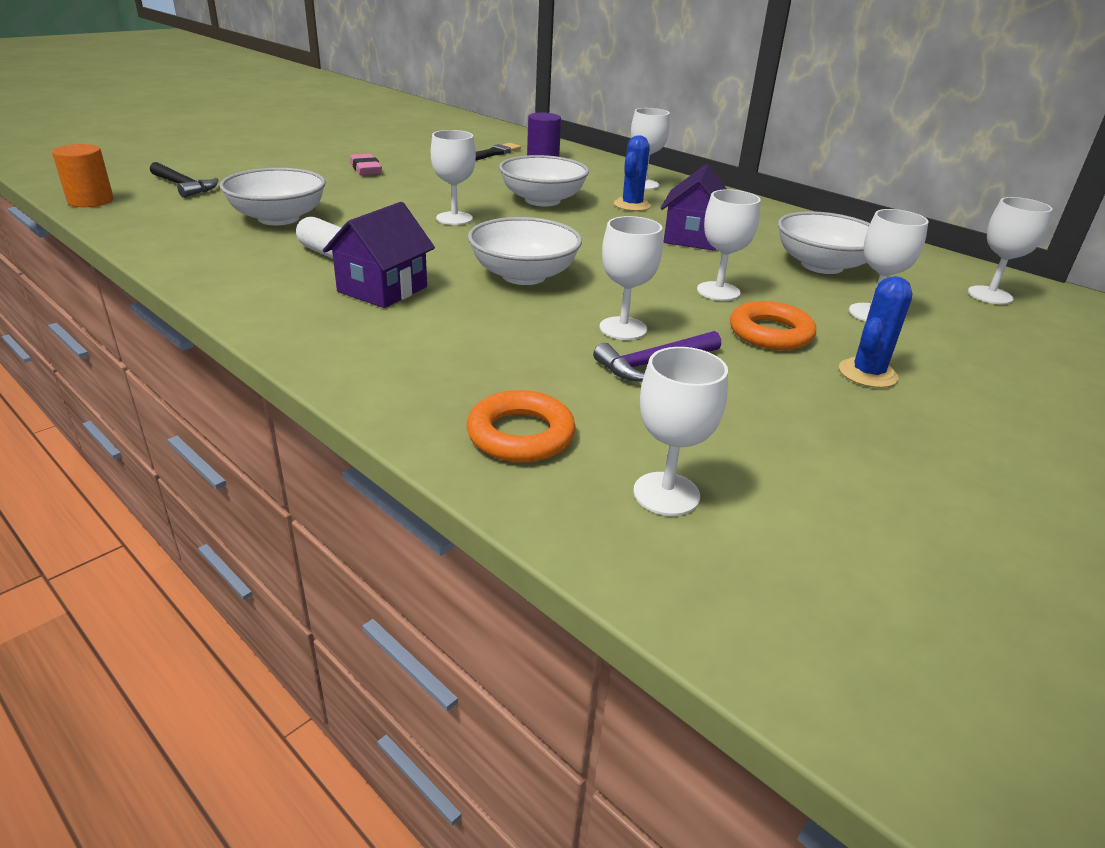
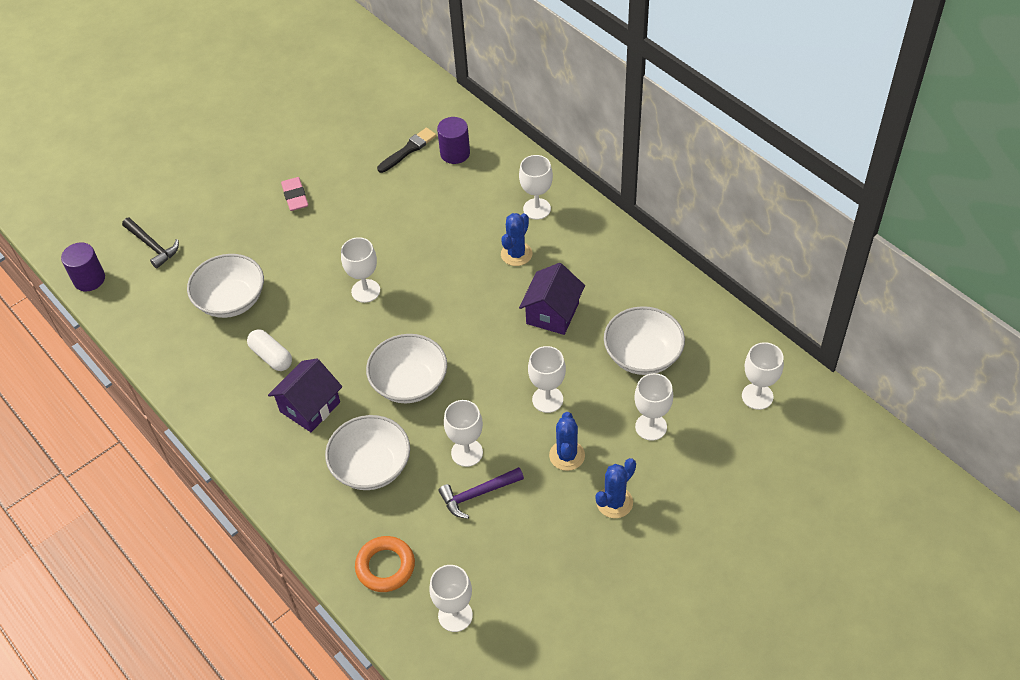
camera: 10 degrees right, 20 degrees up
(91, 201) = (89, 279): orange cylinder -> purple cylinder
(542, 200) = (441, 250): white bowl -> white bowl (371, 466)
(770, 333) = (567, 455): orange ring -> blue cactus

